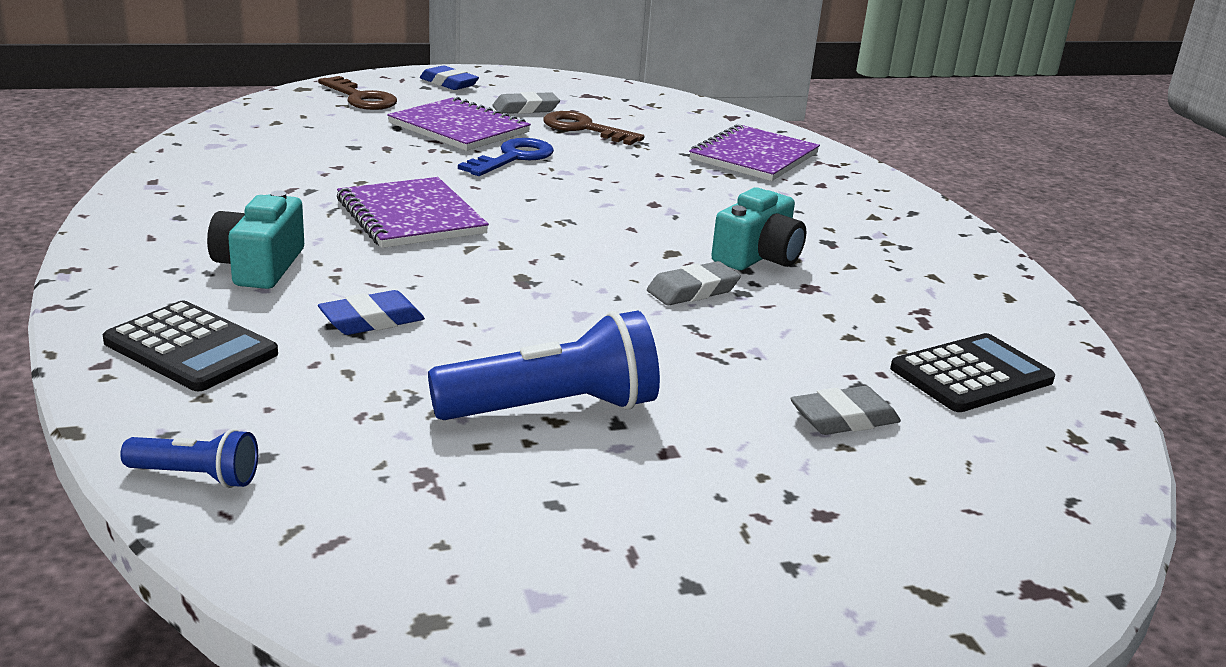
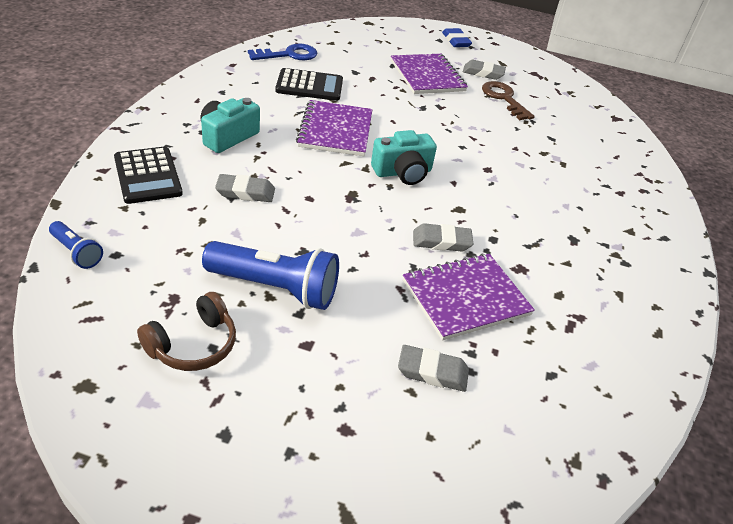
camera: 30 degrees right, 15 degrees up
(361, 98) = (393, 38): brown key -> none
(371, 320) = (245, 192): blue eraser -> grey eraser
(513, 158) = (437, 107): blue key -> blue key (289, 55)
(523, 511) = (193, 345): none -> brown headphones
(754, 157) = (596, 155): purple notebook -> purple notebook (466, 298)
(758, 256) = (511, 232): turquoise camera -> turquoise camera (403, 172)
(971, 375) = (555, 380): black calculator -> black calculator (309, 86)

